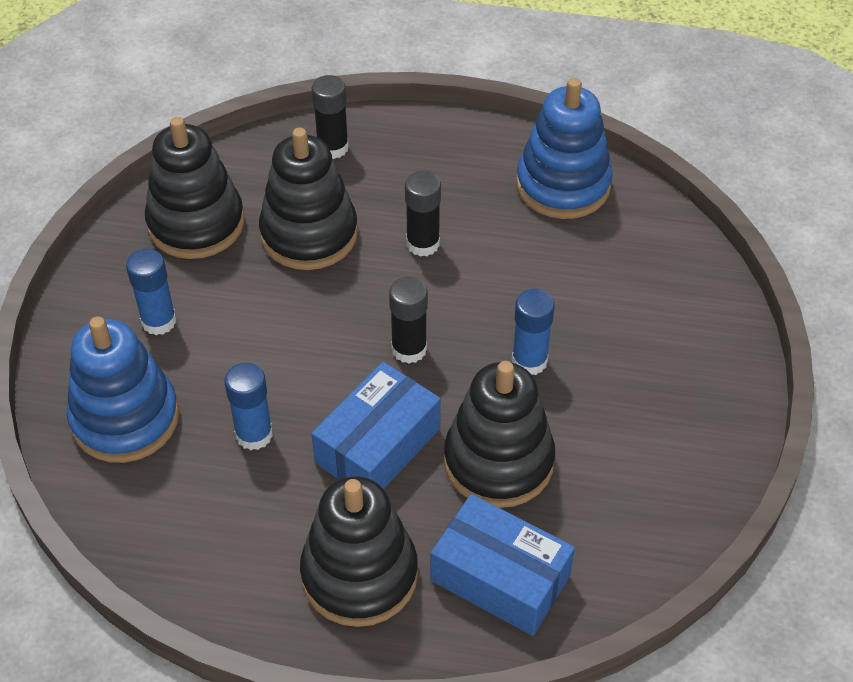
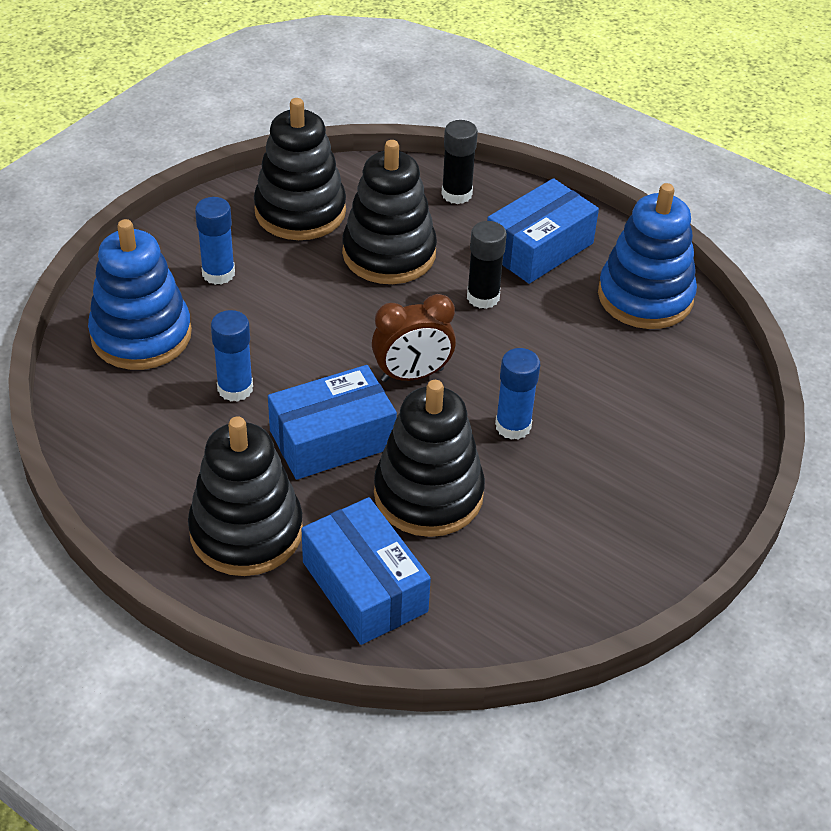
camera: 25 degrees right, 5 degrees down
(409, 349) = (412, 375): black glue stick -> brown clock
(441, 173) = (539, 248): none -> blue box

